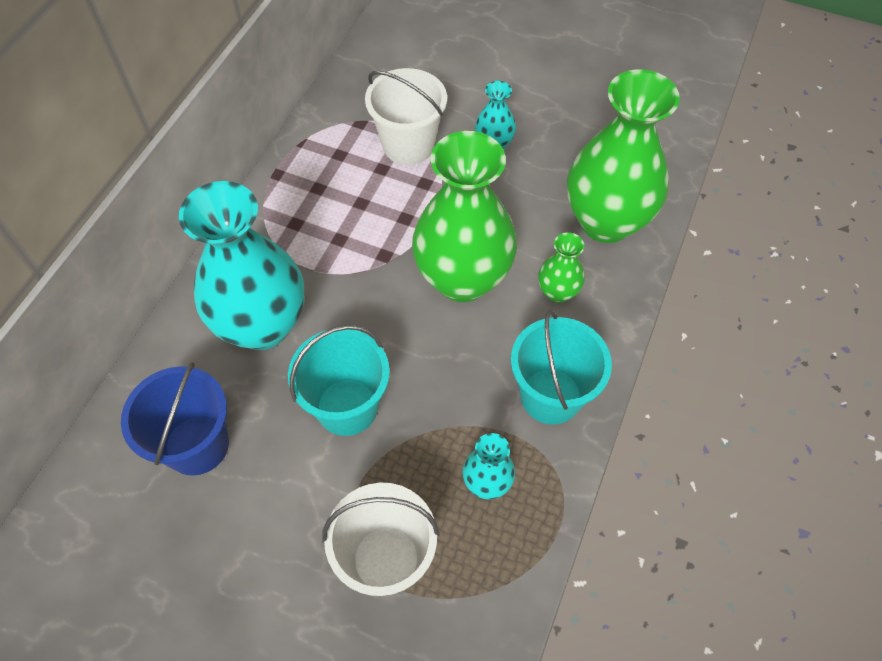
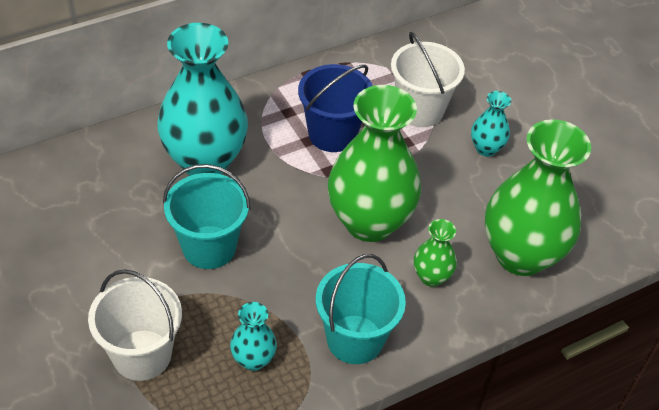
camera: 35 degrees right, 10 degrees down
(197, 445) = (96, 204): blue bucket -> blue bucket (332, 134)

